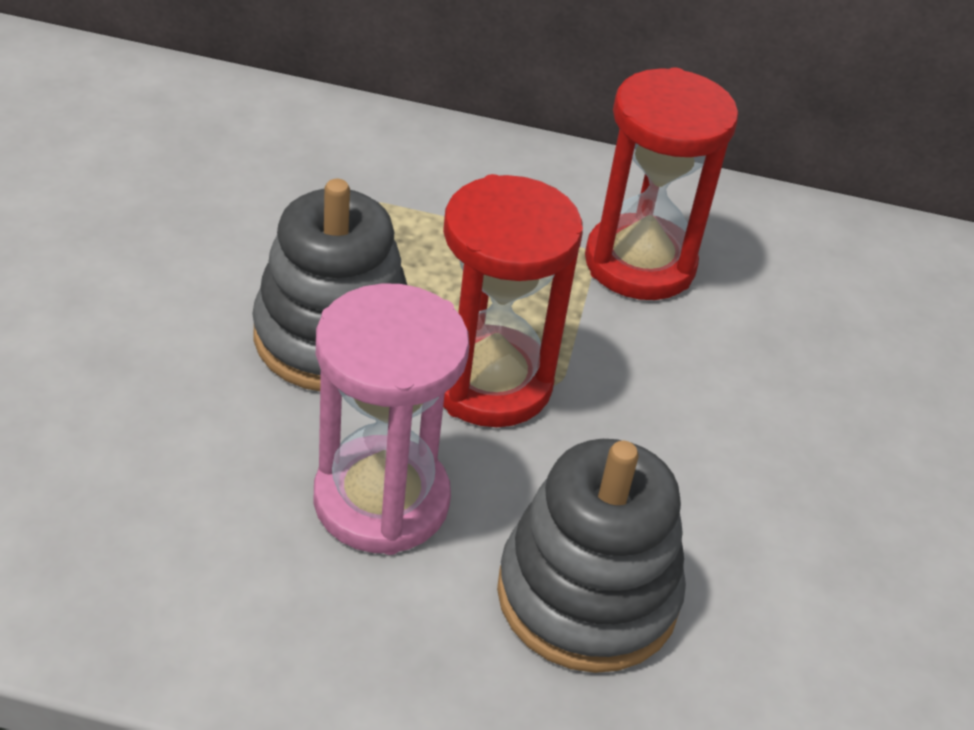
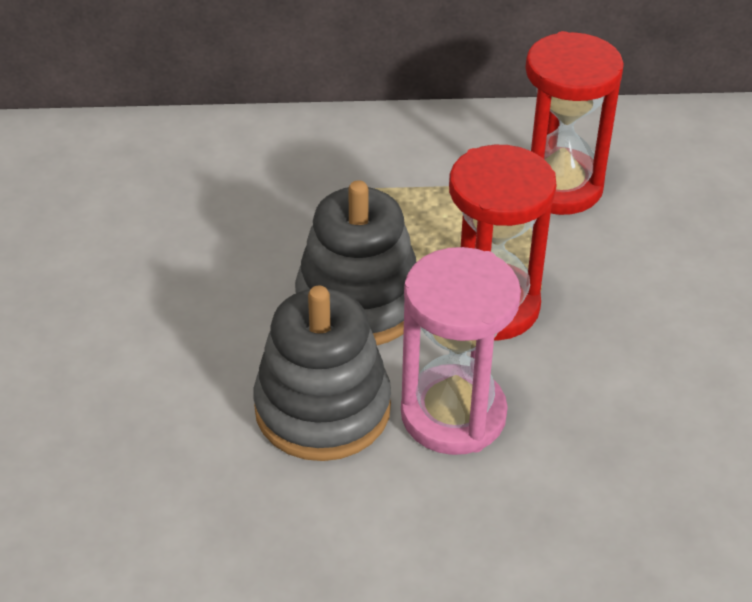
camera: 10 degrees left, 0 degrees up
(587, 595) = (630, 441): grey stacking toy -> grey stacking toy (322, 408)

